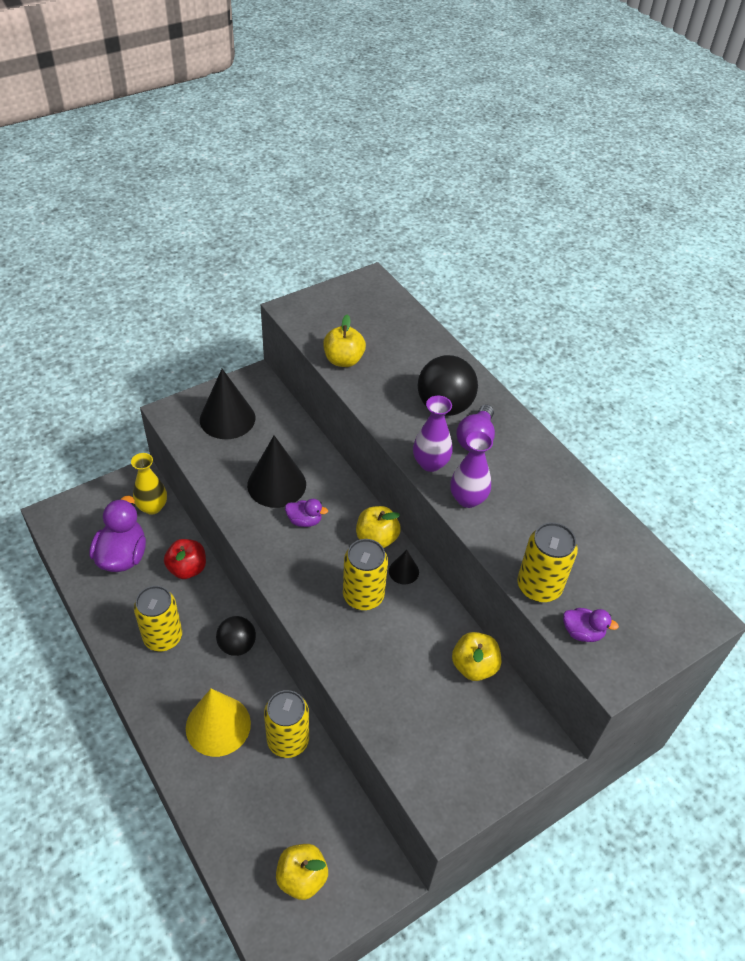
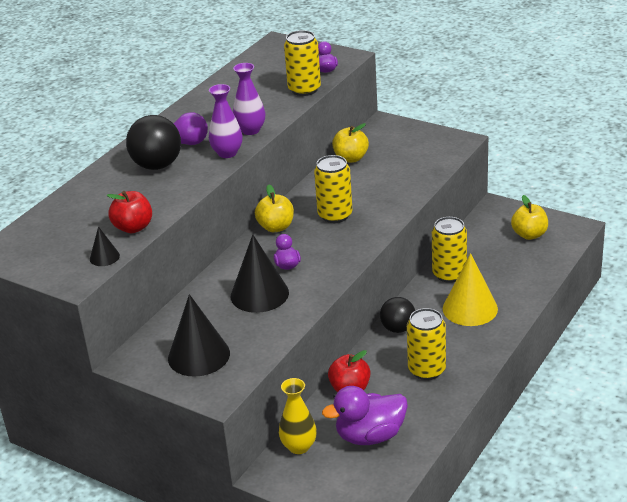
camera: 110 degrees left, 15 degrees down
(343, 360) = (133, 227): yellow apple -> red apple
(403, 571) = (297, 206): black cone -> black cone (104, 257)

